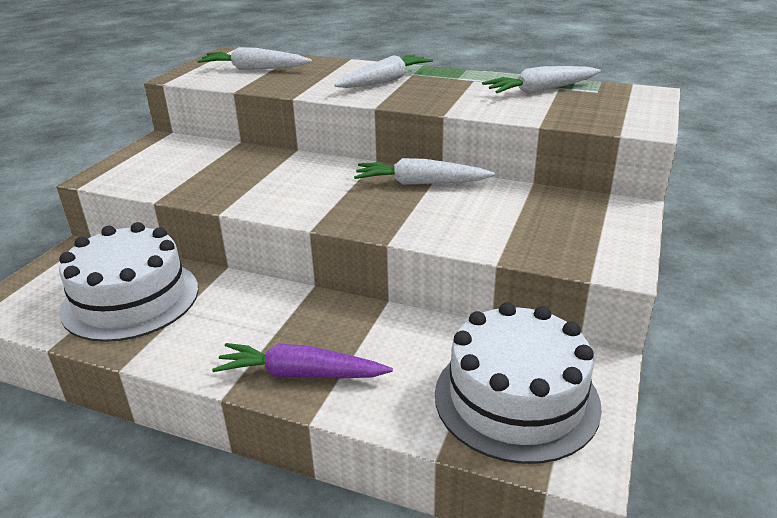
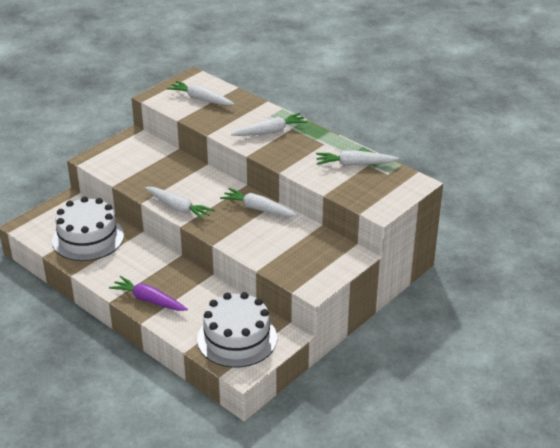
camera: 20 degrees right, 5 degrees up
(289, 207) = (178, 208): none -> white carrot

